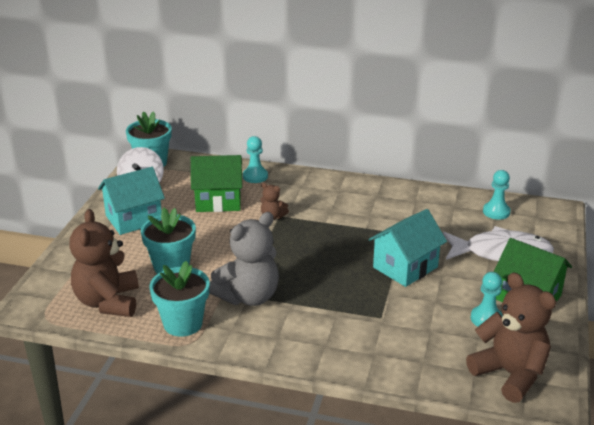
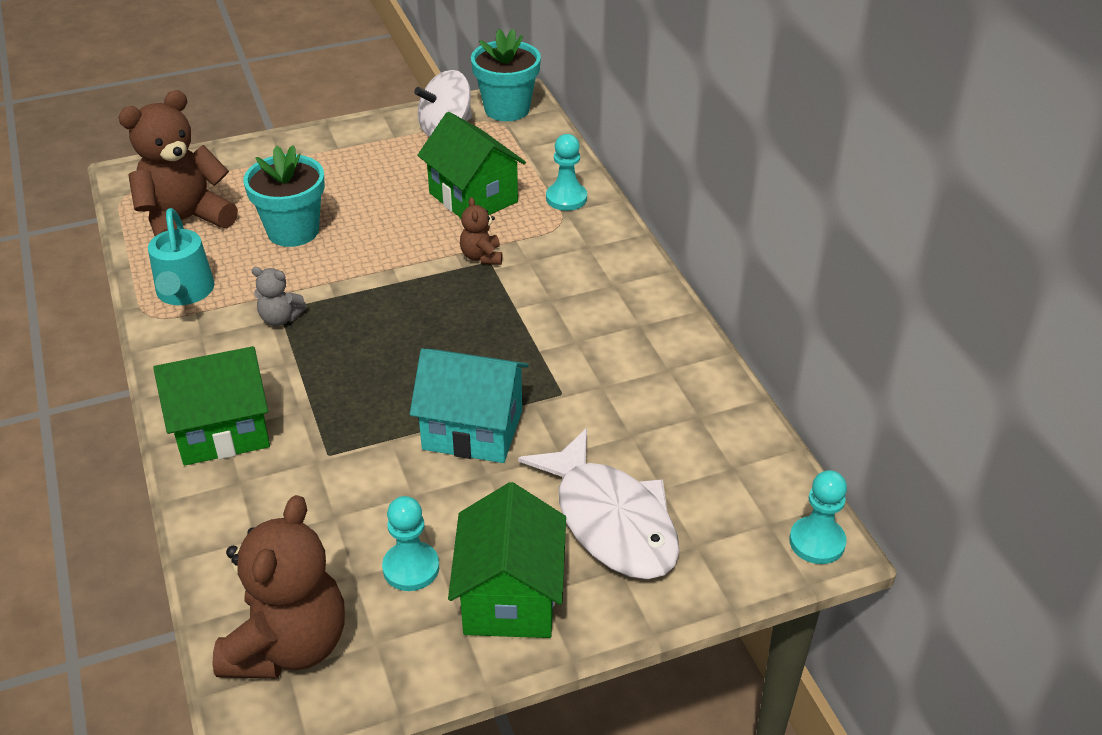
camera: 55 degrees right, 10 degrees up
(134, 219) = (368, 157): turquoise house -> none
(183, 323) = (184, 293): turquoise flower pot -> turquoise watering can
(249, 296) = (280, 318): grey teddy bear -> grey teddy bear, size x0.46
(326, 347) = (222, 430): none -> green house
(496, 212) = (731, 470): turquoise pawn -> turquoise pawn (817, 542)

